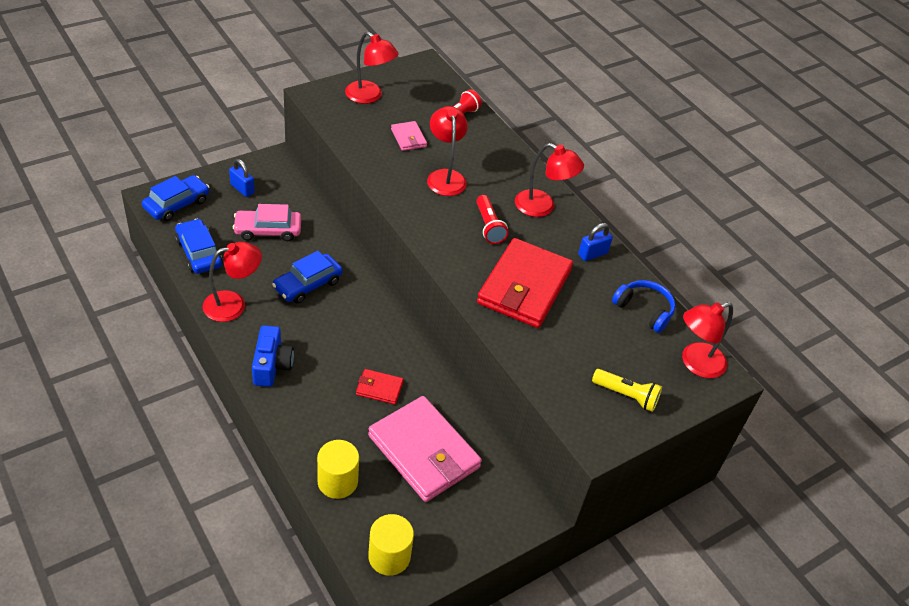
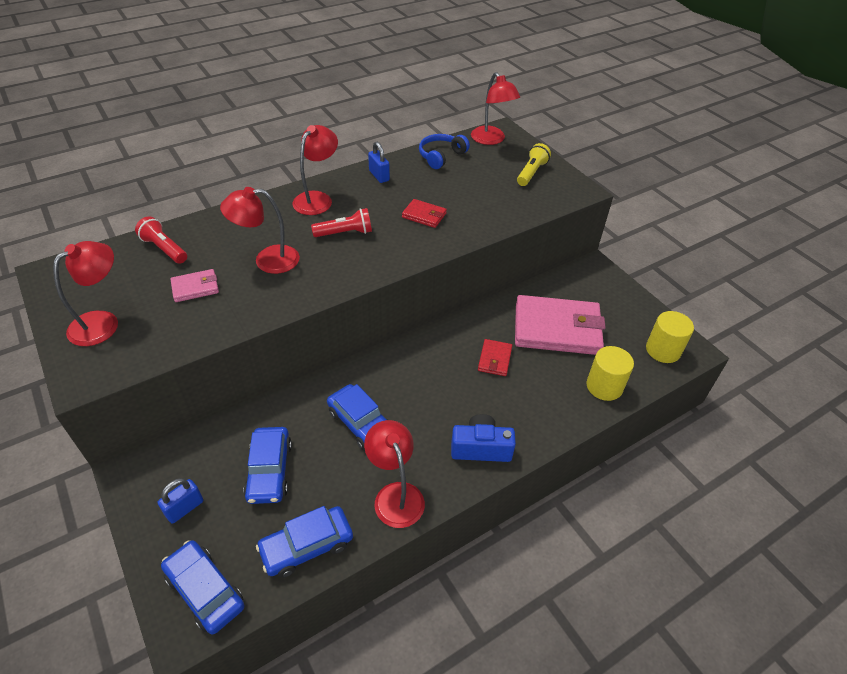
camera: 85 degrees left, 0 degrees up
(268, 230) = (269, 470): pink car -> blue car
(423, 451) = (557, 329): pink wallet -> pink wallet turned 45 degrees clockwise
(524, 287) = (424, 215): red wallet -> red wallet, size x0.45

